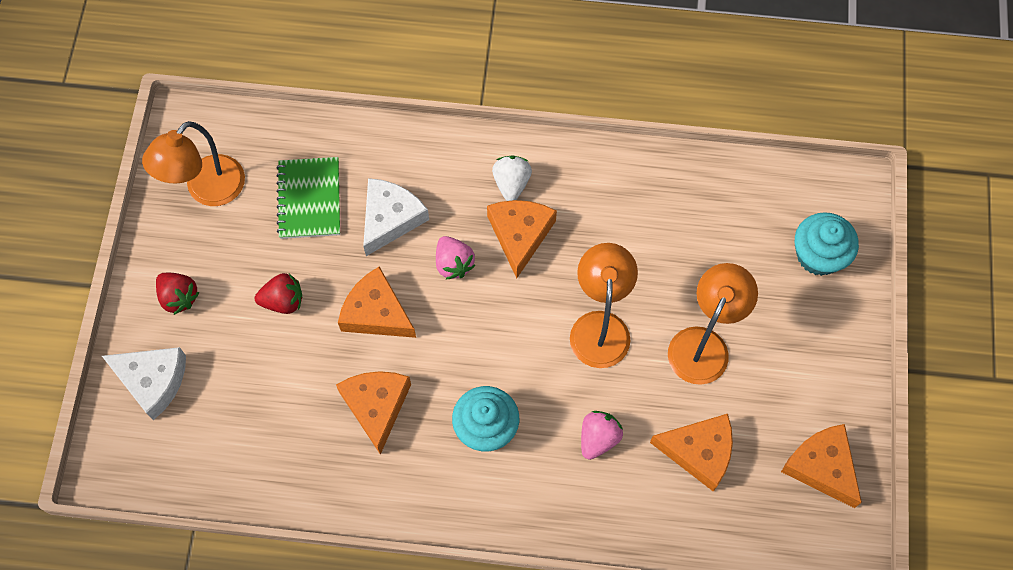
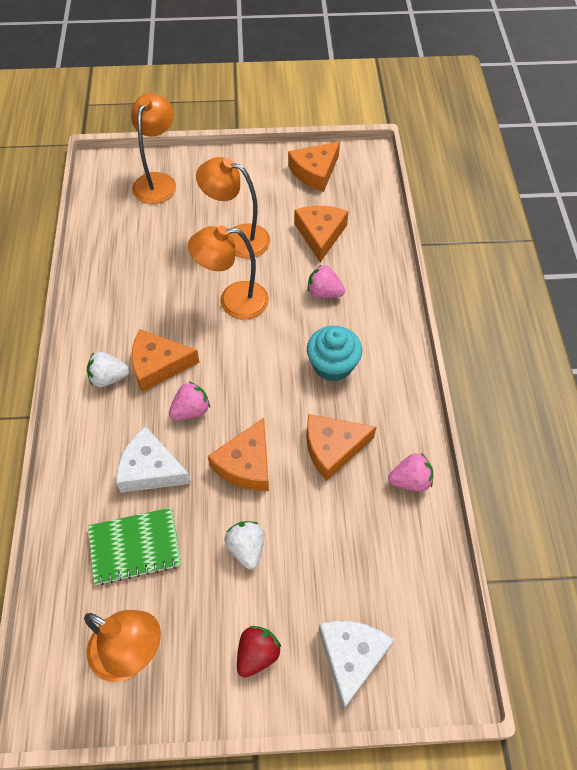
camera: 100 degrees left, 10 degrees down
(283, 301) = (246, 548): red strawberry -> white strawberry
(319, 482) = (410, 480): none -> pink strawberry
(818, 255) = (158, 181): turquoise cupcake -> orange lamp

